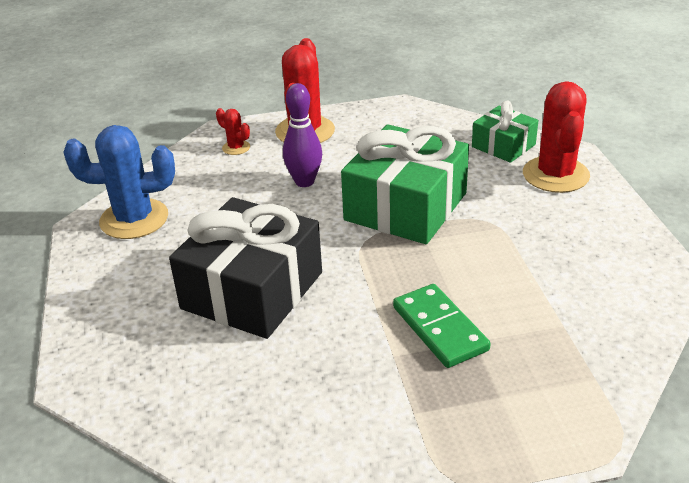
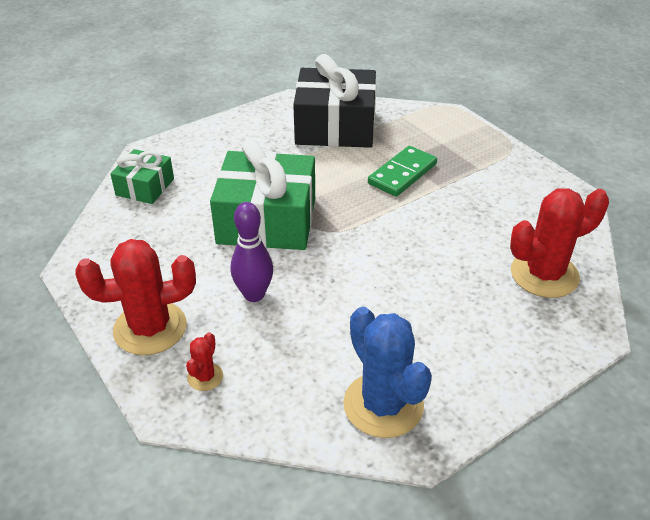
camera: 115 degrees left, 5 degrees up
(252, 290) = (427, 273): black gift -> black gift (335, 127)
(555, 175) = (186, 155): red cactus -> red cactus (544, 275)

